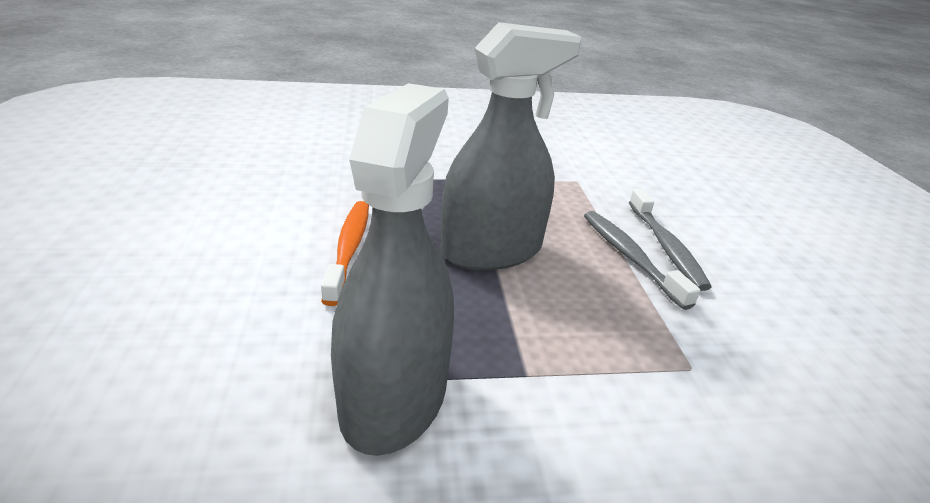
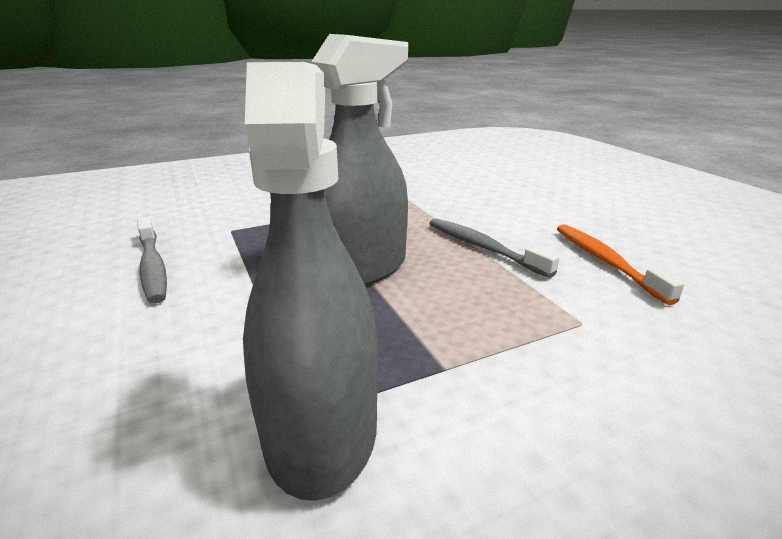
camera: 15 degrees left, 5 degrees down
(349, 249) = (216, 299): orange toothbrush -> orange toothbrush (605, 261)
(666, 246) = (507, 233): grey toothbrush -> grey toothbrush (152, 267)

